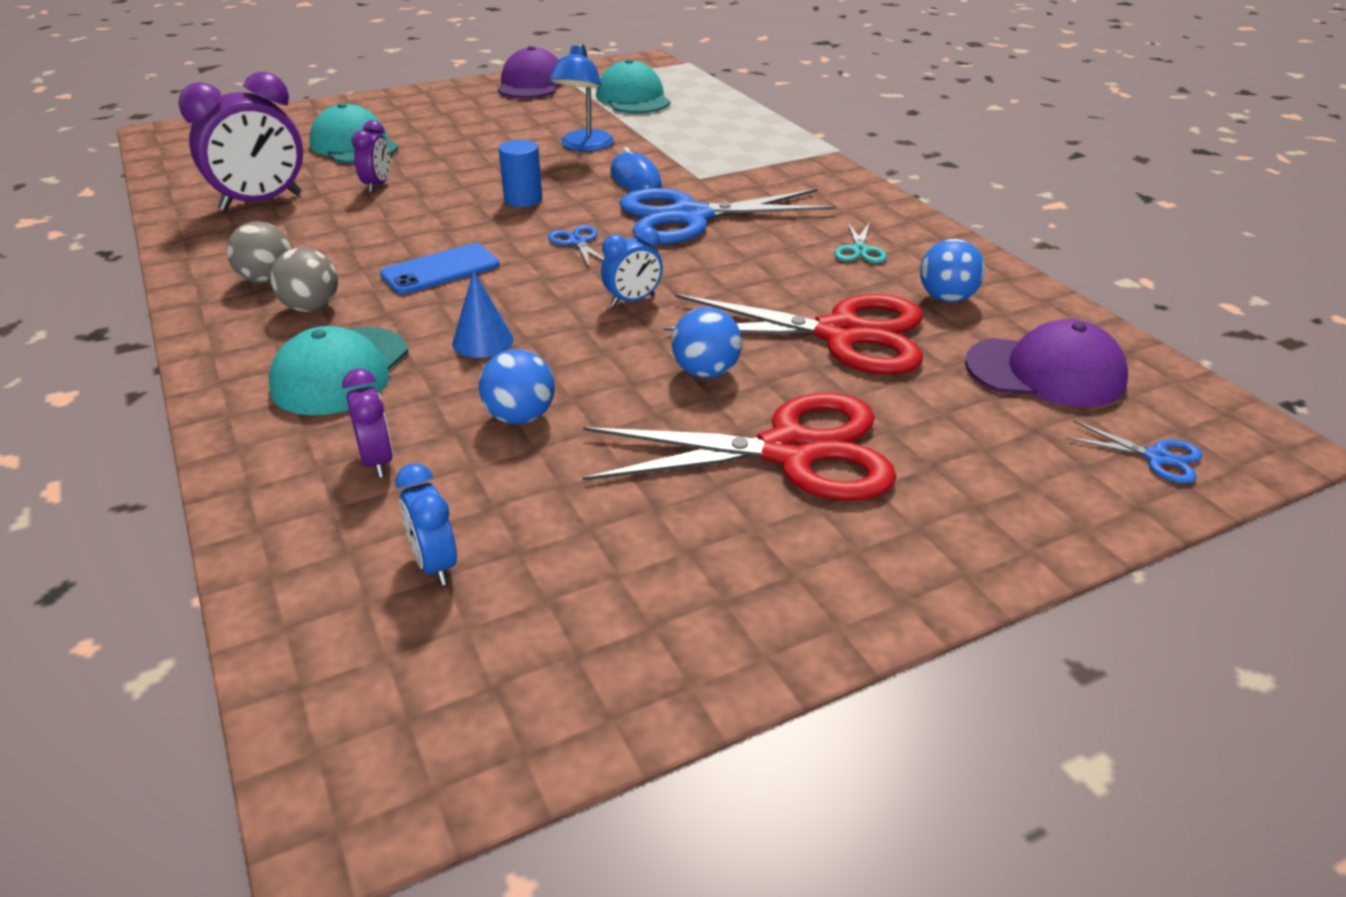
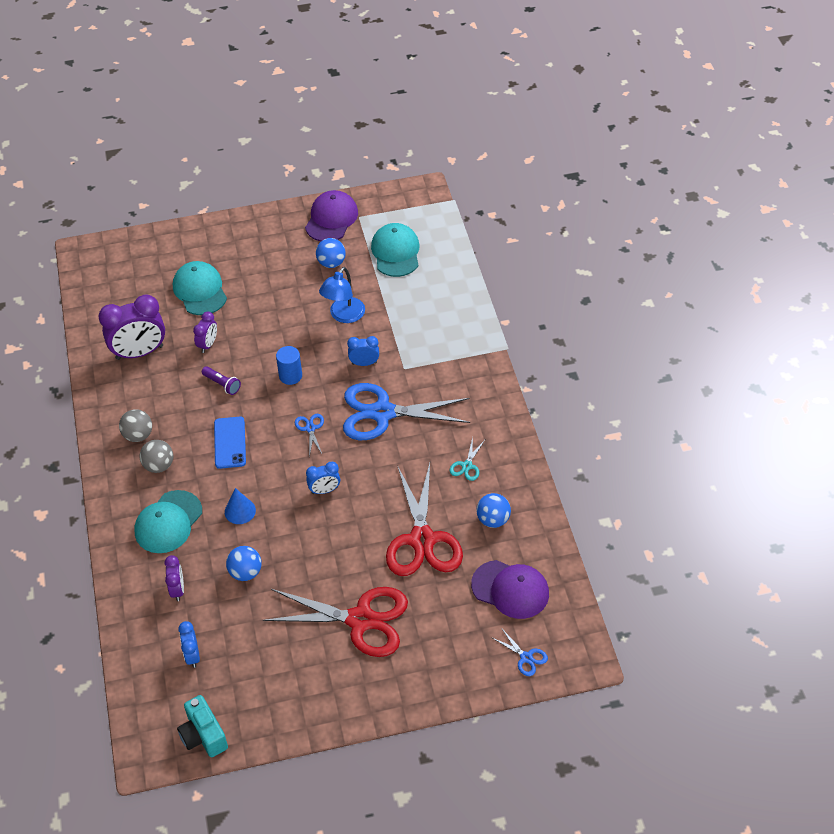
camera: 15 degrees right, 15 degrees up
(411, 217) = (222, 384): none -> purple flashlight
(440, 270) = (230, 443): blue phone -> blue phone turned 75 degrees counterclockwise
(502, 724) = (203, 735): none -> turquoise camera
(635, 179) = (364, 363): blue mouse -> blue clock
(706, 372) = (342, 556): blue ball -> blue ball (331, 263)
(841, 334) = (422, 540): red scissors -> red scissors turned 60 degrees clockwise

